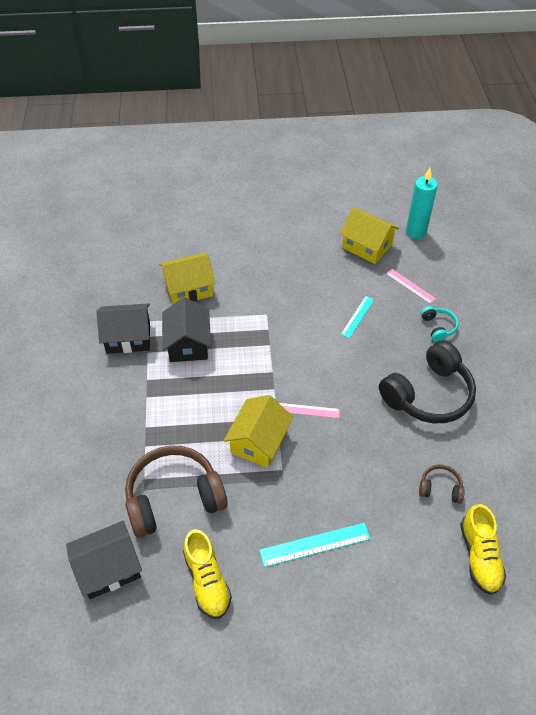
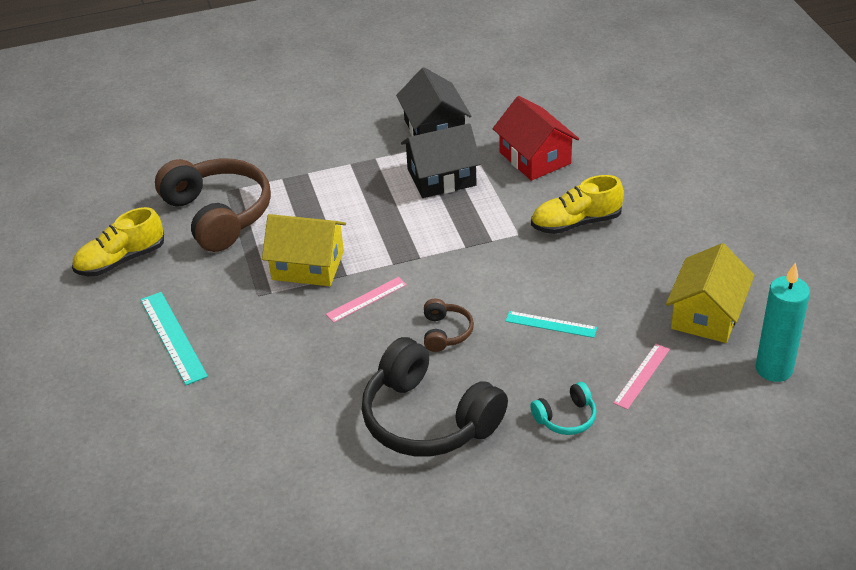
camera: 80 degrees right, 10 degrees down
(108, 568) = (130, 189): black house -> none
(188, 288) = (535, 158): yellow house -> red house
(307, 410) = (366, 299): pink ruler -> pink ruler turned 60 degrees clockwise
(440, 488) = (271, 446): brown headphones -> brown headphones (445, 332)
(479, 556) = (172, 497): yellow shoe -> yellow shoe (576, 223)

